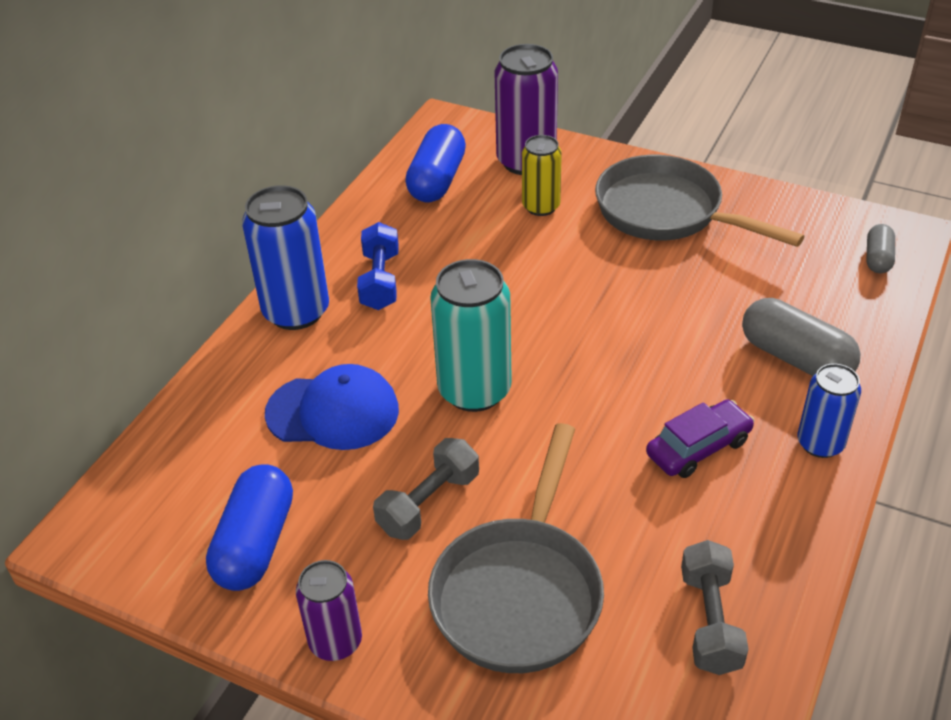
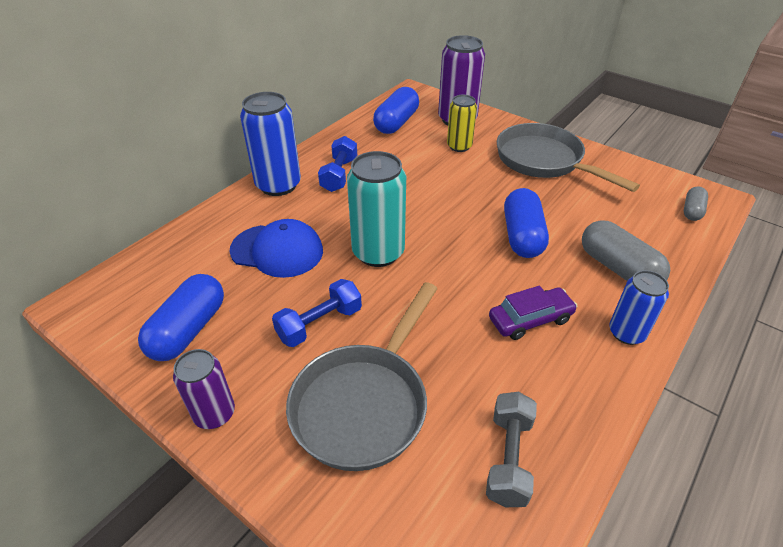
camera: 10 degrees right, 0 degrees up
(428, 503) = (319, 324): grey dumbbell -> blue dumbbell
(662, 333) = (522, 236): none -> blue capsule

